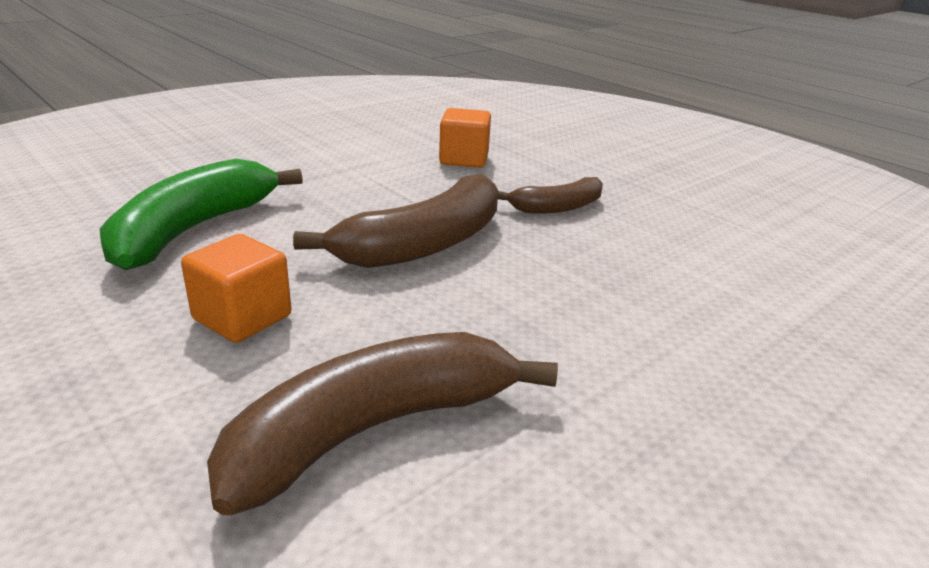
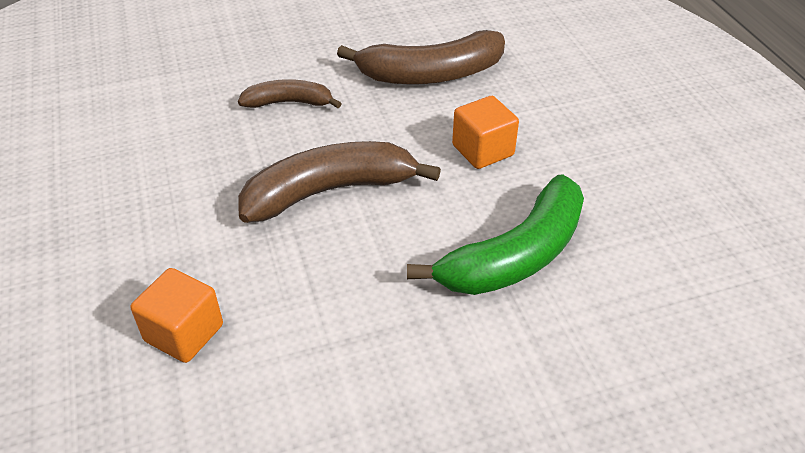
camera: 155 degrees left, 15 degrees up
(557, 207) = (176, 213): brown banana -> brown banana (289, 103)

